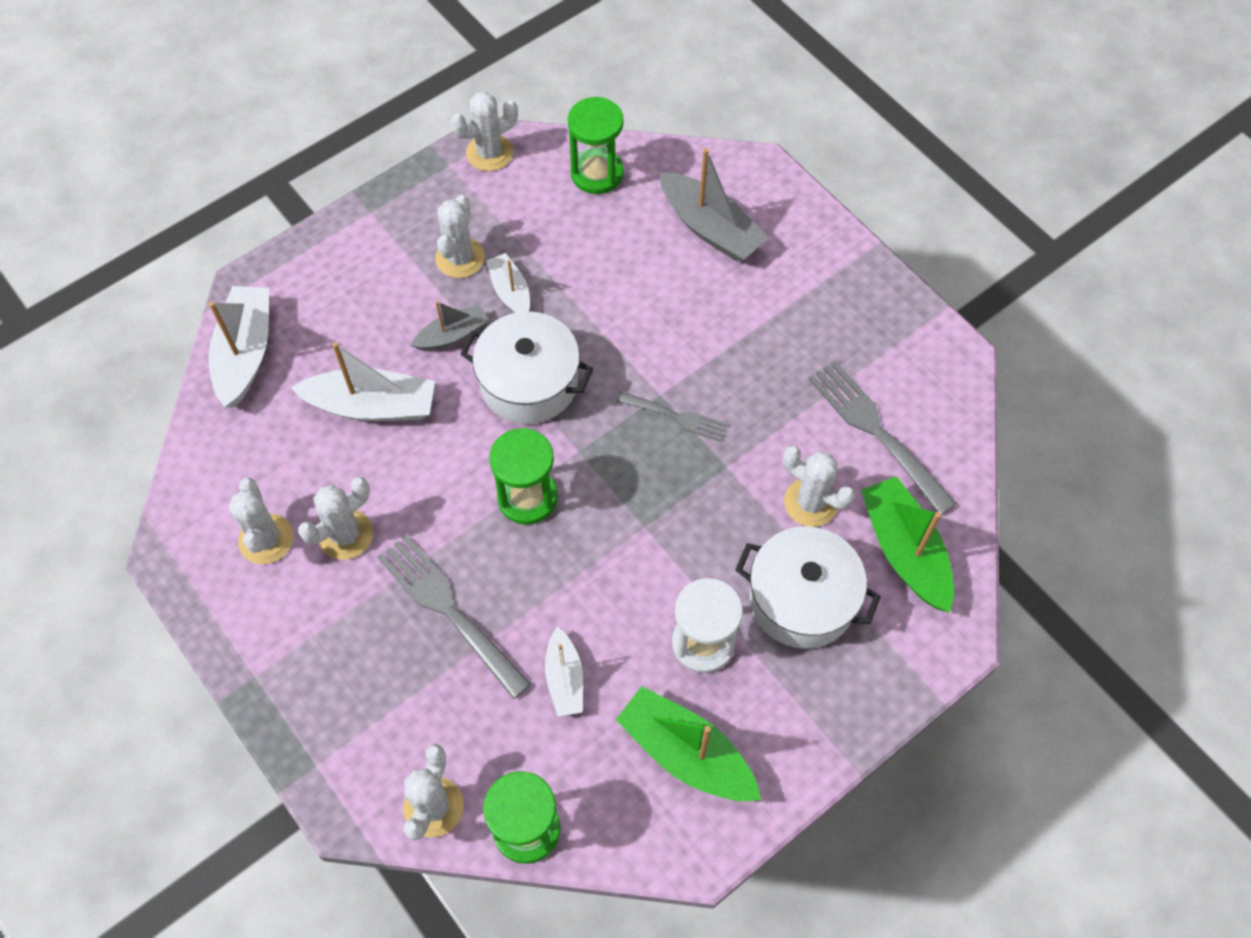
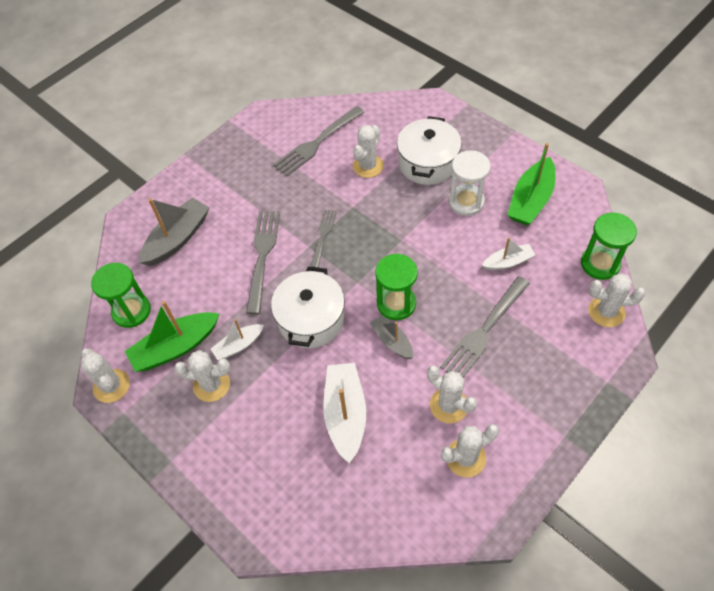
camera: 95 degrees left, 5 degrees down
(245, 353) = (314, 521): white boat -> none
(453, 335) = (279, 375): grey boat -> grey boat (392, 341)
(653, 332) = (262, 256): none -> grey fork
(904, 551) = (388, 125): green boat -> green boat (175, 347)

